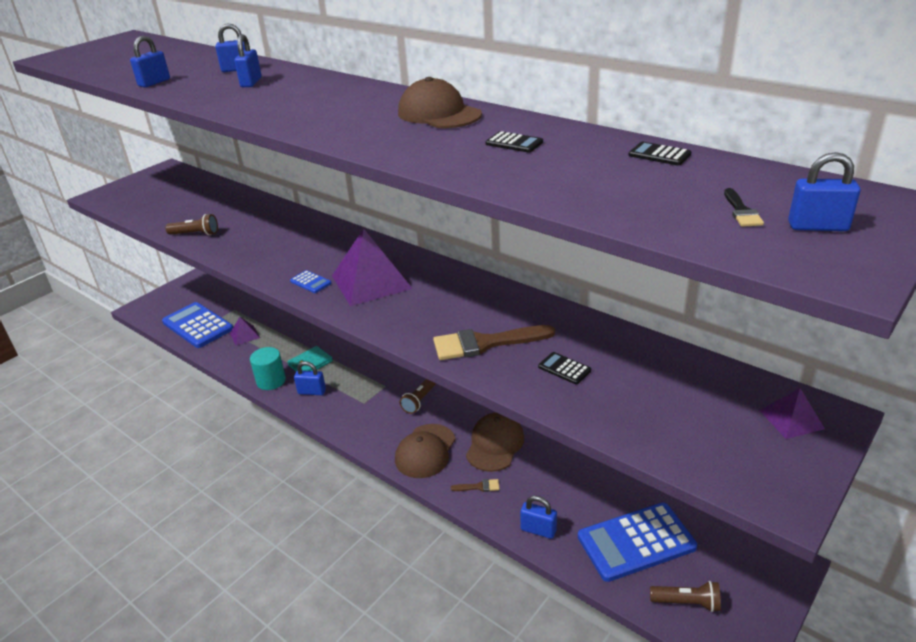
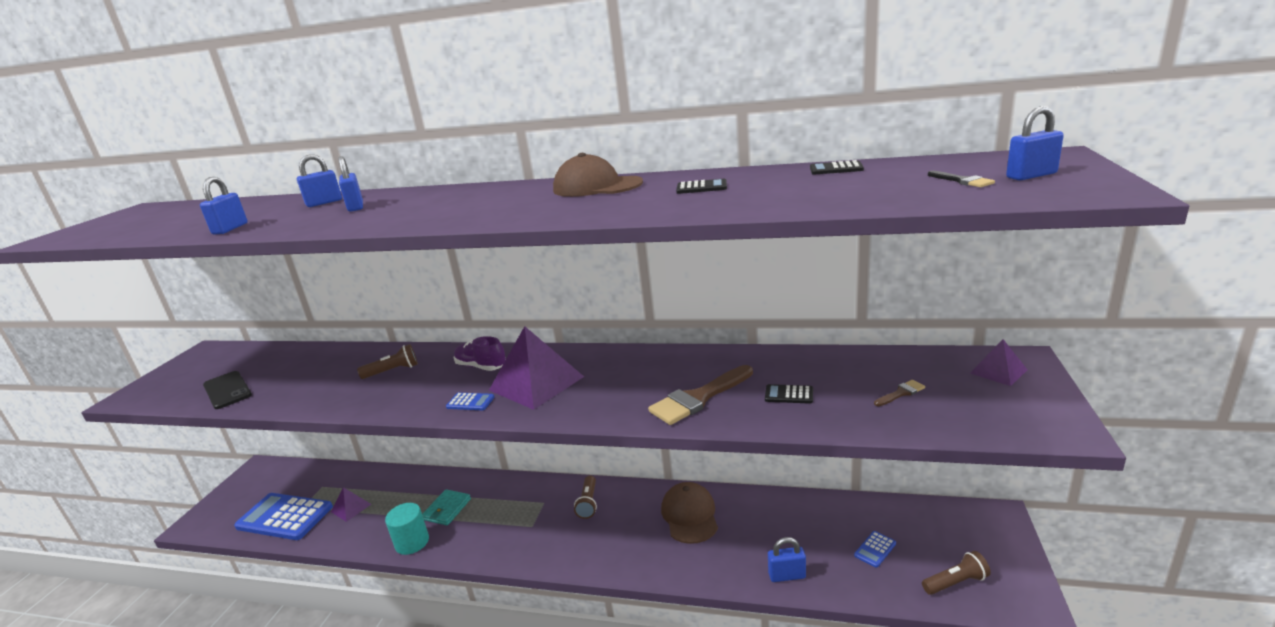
camera: 25 degrees left, 10 degrees down
(160, 212) = (227, 390): none -> black phone
(195, 234) = (292, 398): brown flashlight -> brown flashlight (393, 371)
(312, 392) = (467, 536): blue padlock -> none
(342, 251) = (481, 366): none -> purple shoe
(425, 451) = (628, 547): brown cap -> none
(479, 487) = (703, 559): brown brush -> brown brush (901, 393)
(636, 542) = (875, 549): blue calculator -> blue calculator, size x0.41

